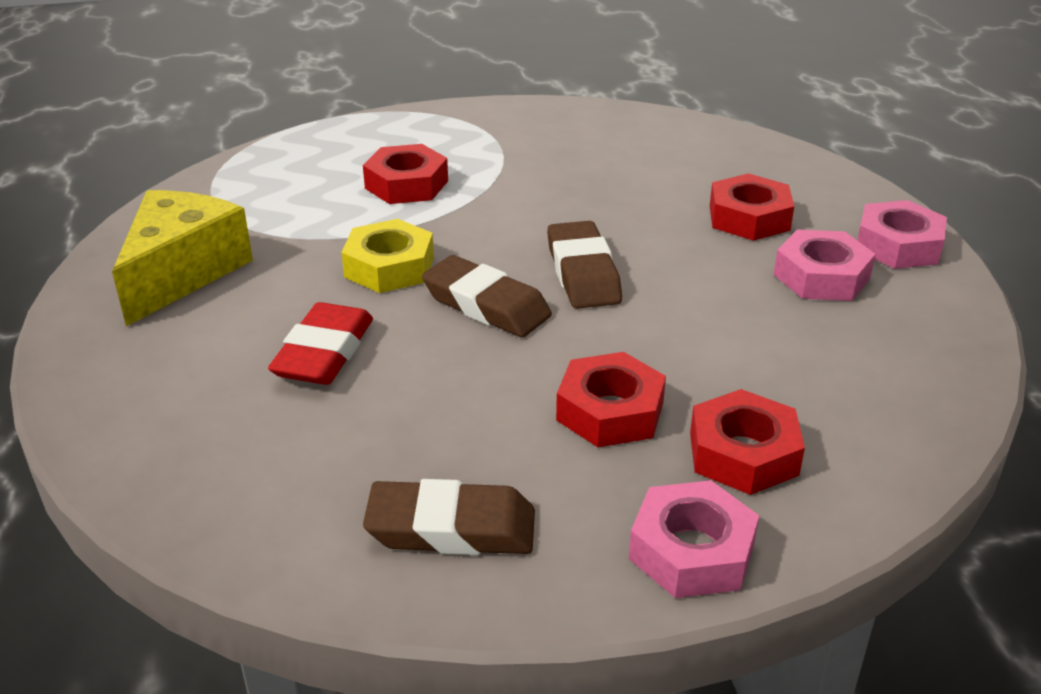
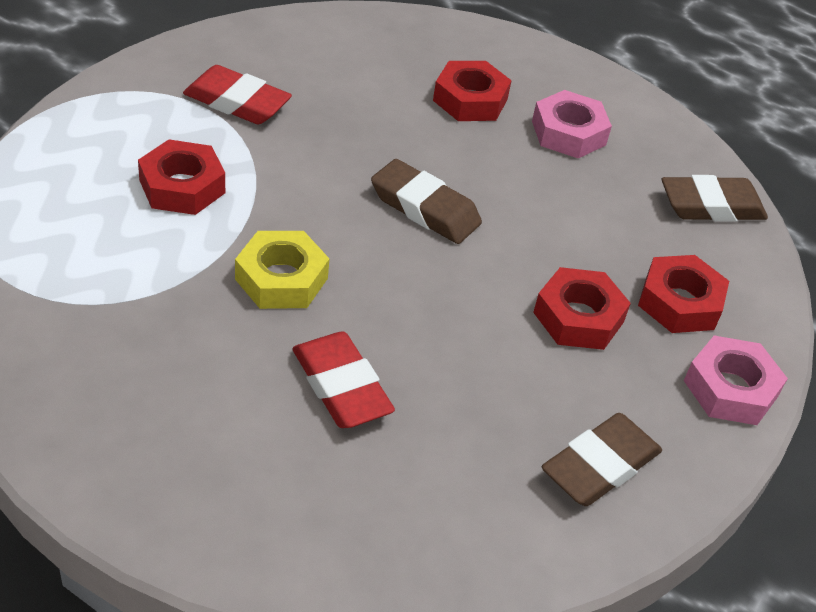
camera: 50 degrees left, 10 degrees up
(182, 272) = (115, 381): yellow cheese -> none
(486, 305) = (397, 275): brown eraser -> brown eraser (711, 206)
(529, 151) = (237, 102): none -> red eraser
(898, 245) = (581, 82): pink nut -> none

